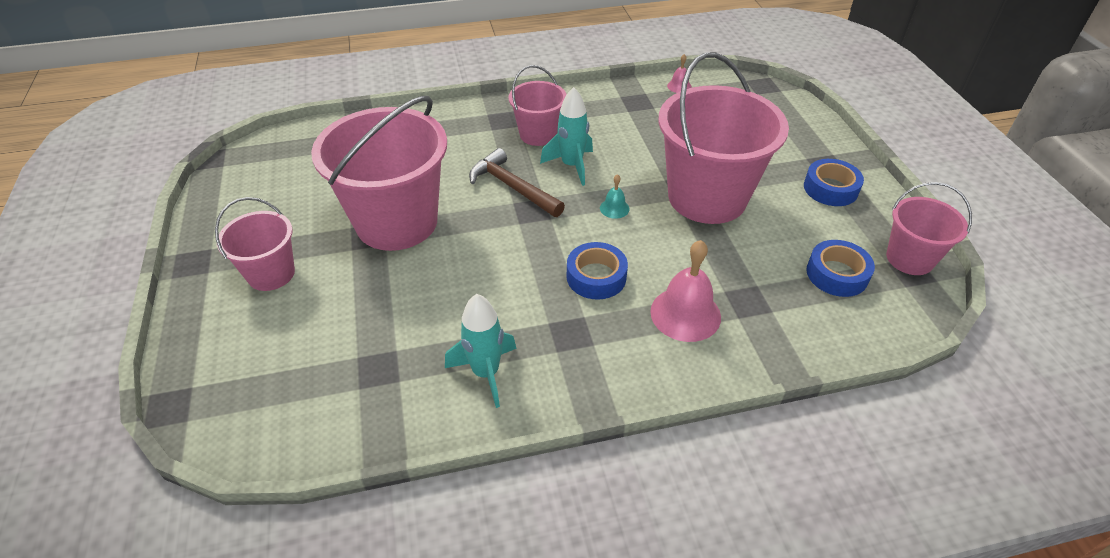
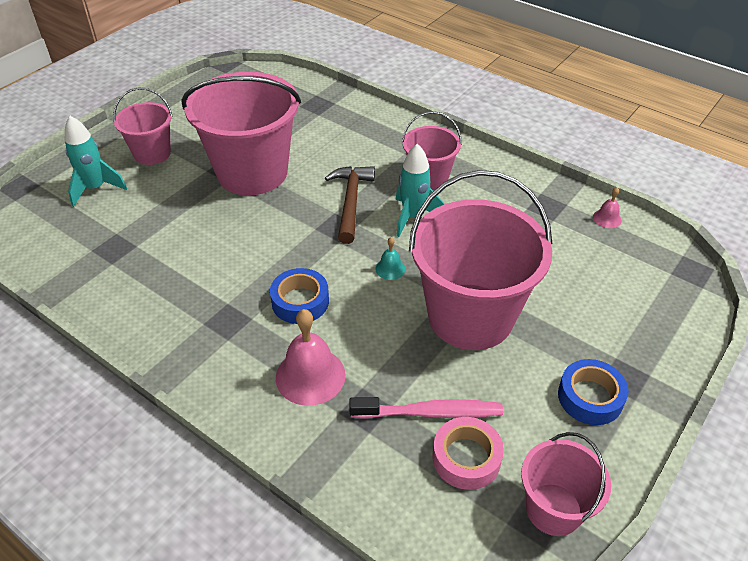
camera: 50 degrees right, 0 degrees up
(486, 373) = (152, 299): turquoise rocket -> turquoise rocket (96, 188)
(781, 269) = (430, 412): none -> pink toothbrush
(837, 274) = (466, 458): blue tape -> pink tape

